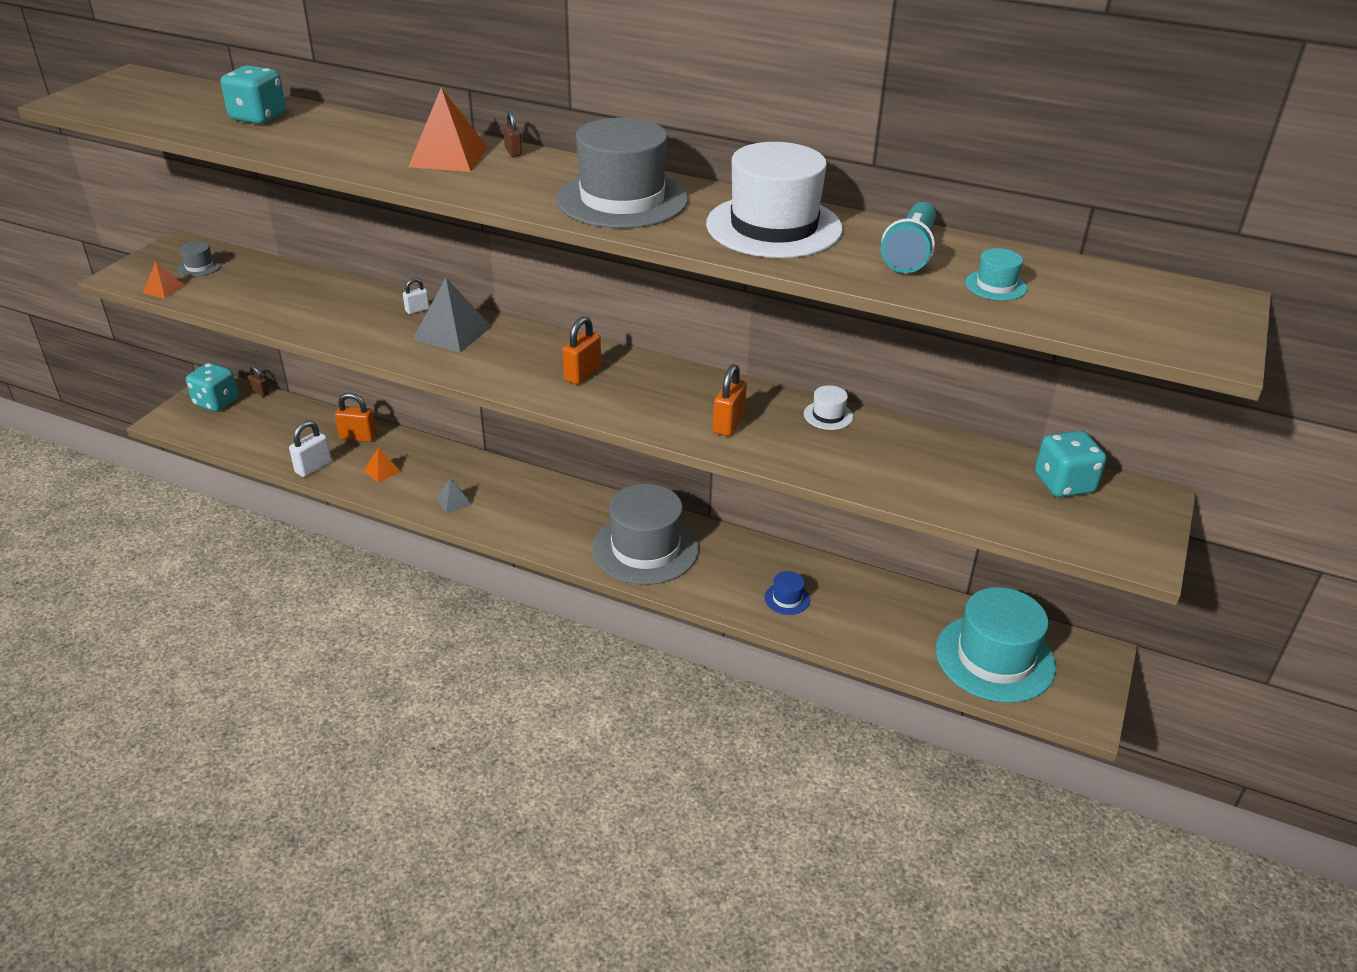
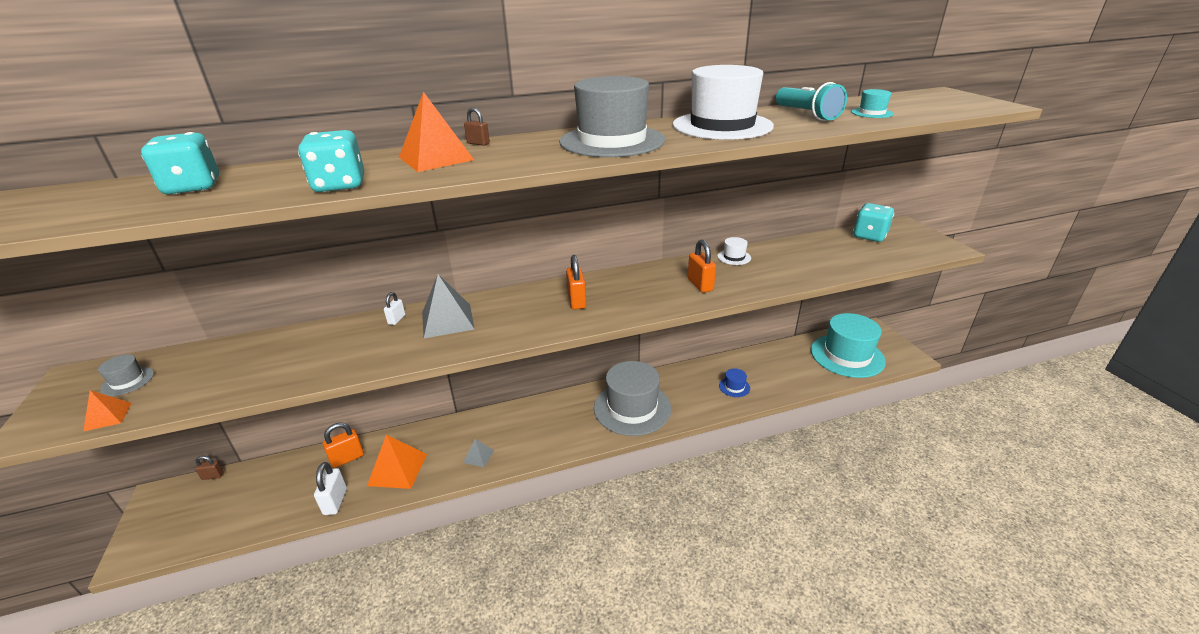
camera: 40 degrees left, 5 degrees down
(216, 402) = (174, 508): turquoise dice -> turquoise dice (340, 185)
(382, 471) = (398, 469): orange pyramid -> orange pyramid, size x1.89

